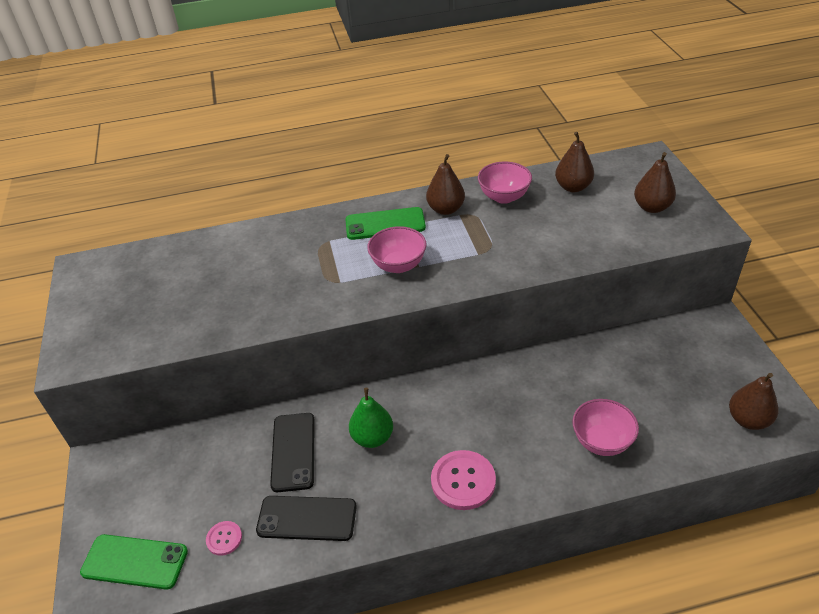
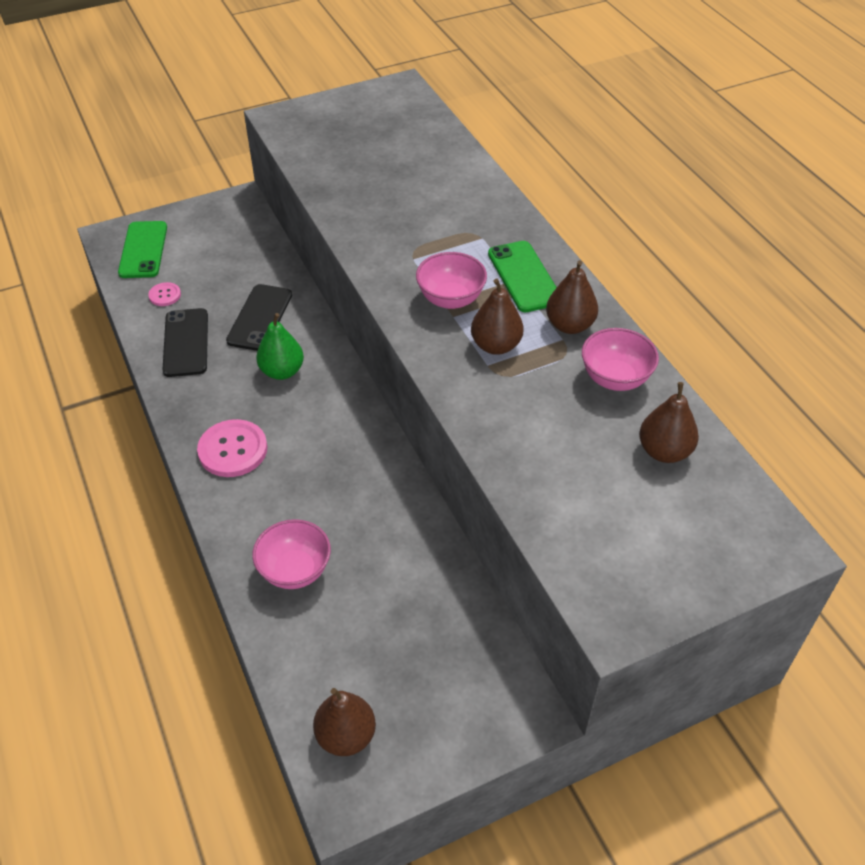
camera: 75 degrees right, 5 degrees up
(293, 451) = (260, 318): black phone -> black phone turned 60 degrees counterclockwise
(652, 207) = (643, 547): brown pear -> brown pear (496, 345)

